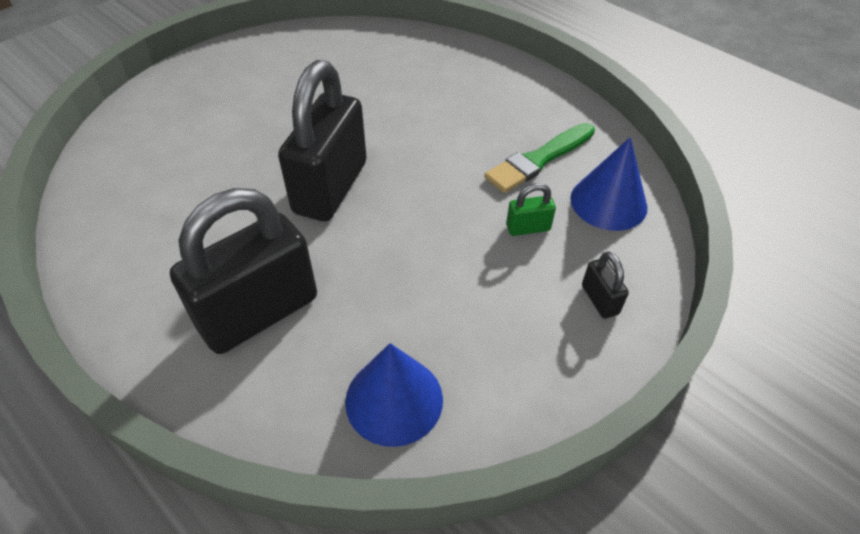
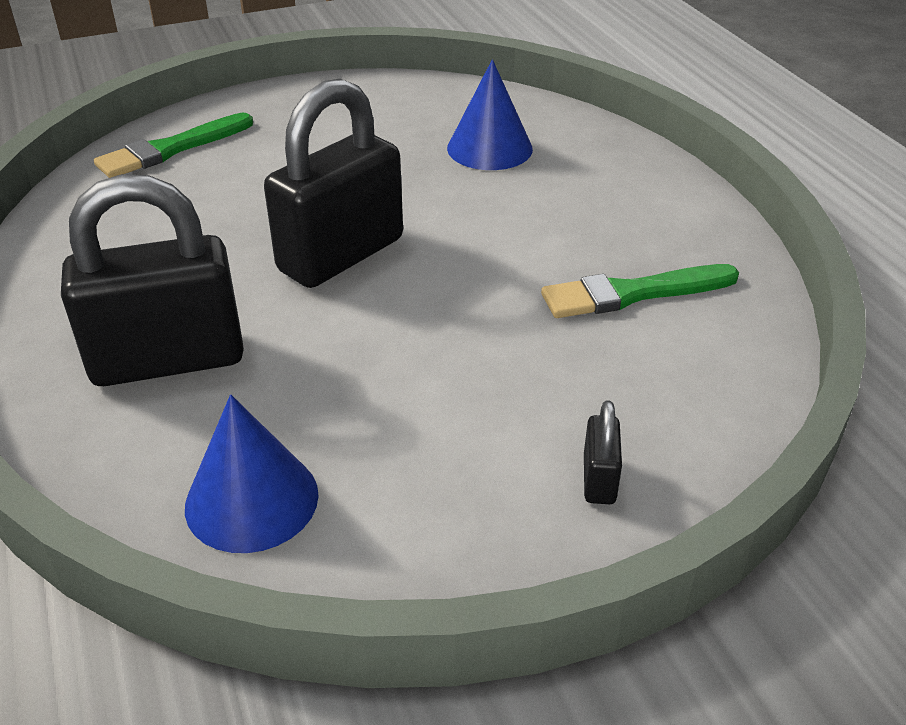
camera: 25 degrees right, 10 degrees down
(139, 134) = (171, 149): none -> green brush
(528, 228) = (559, 367): green padlock -> none
(608, 202) = (697, 369): blue cone -> blue cone (489, 148)

